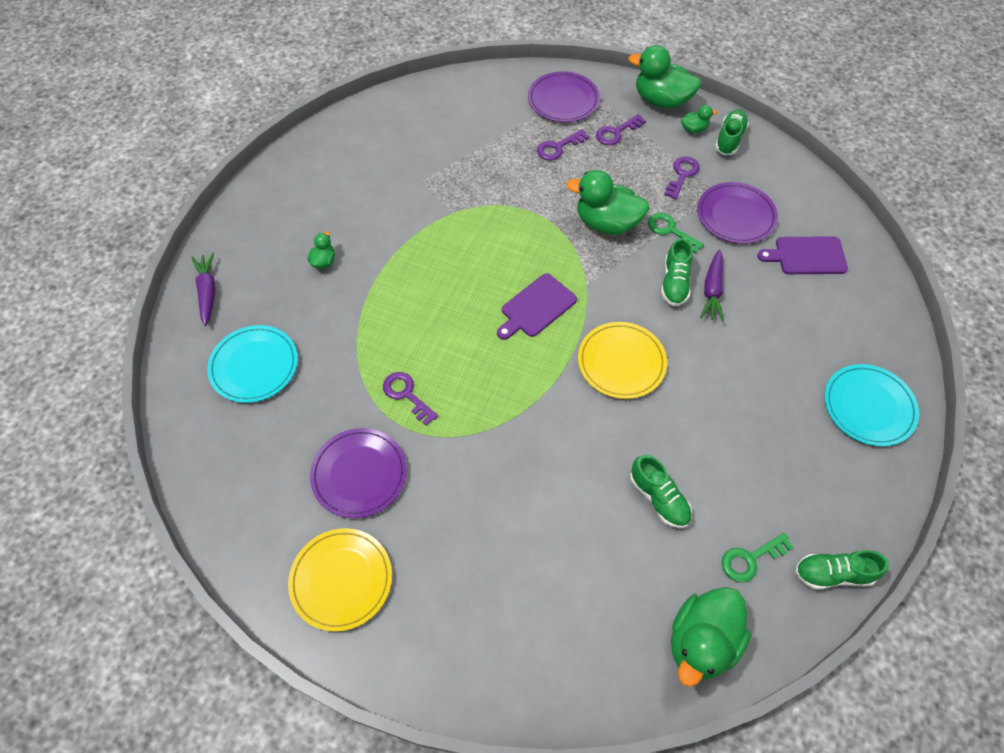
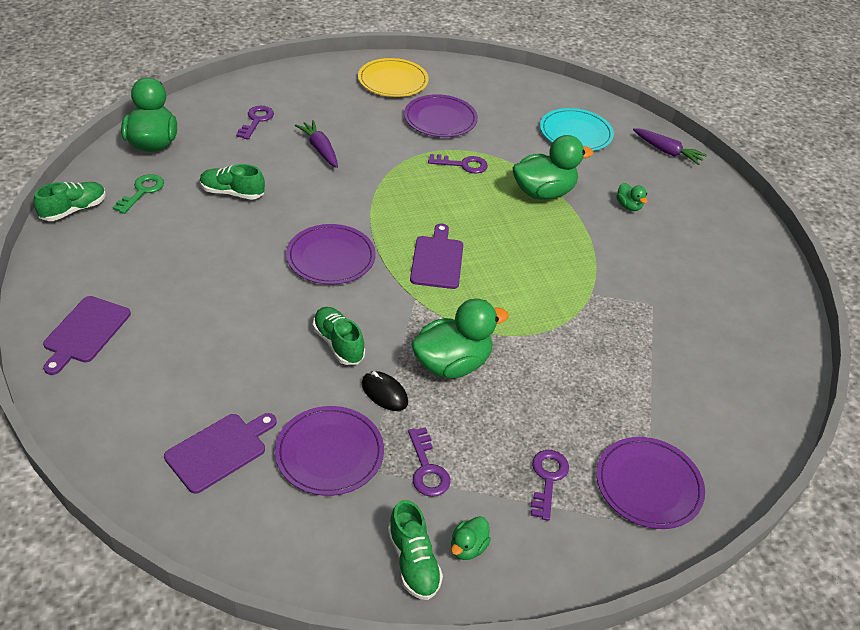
camera: 135 degrees right, 15 degrees down
(558, 147) = (583, 418): purple key -> purple key (256, 121)
(621, 362) = (331, 257): yellow plate -> purple plate
(661, 100) = (545, 568): green duck -> green duck (543, 192)
(670, 231) = (384, 393): green key -> black mouse
(712, 290) = (297, 356): purple carrot -> purple carrot (320, 149)
(868, 407) = (85, 332): turquoise plate -> purple cutting board

